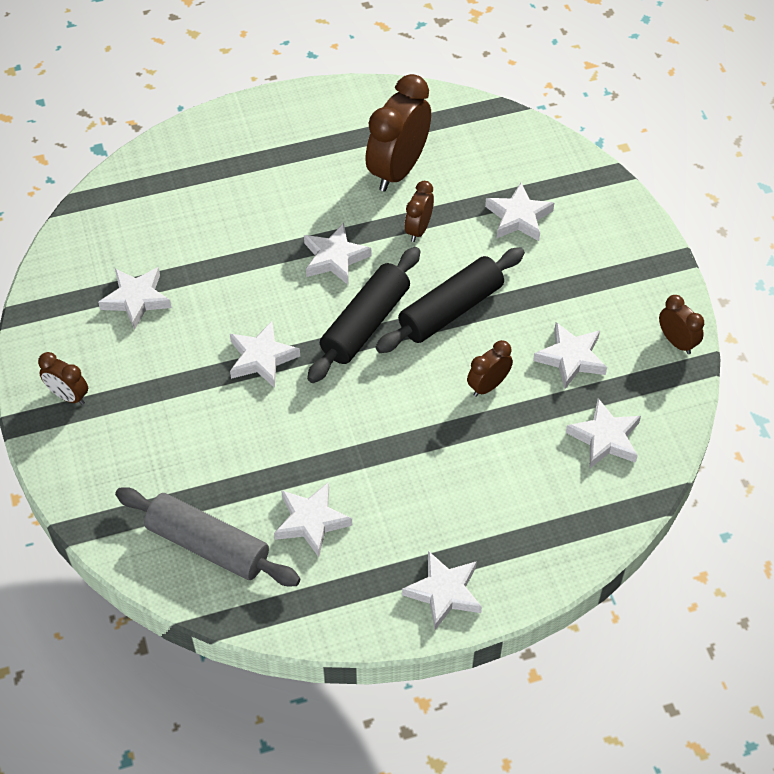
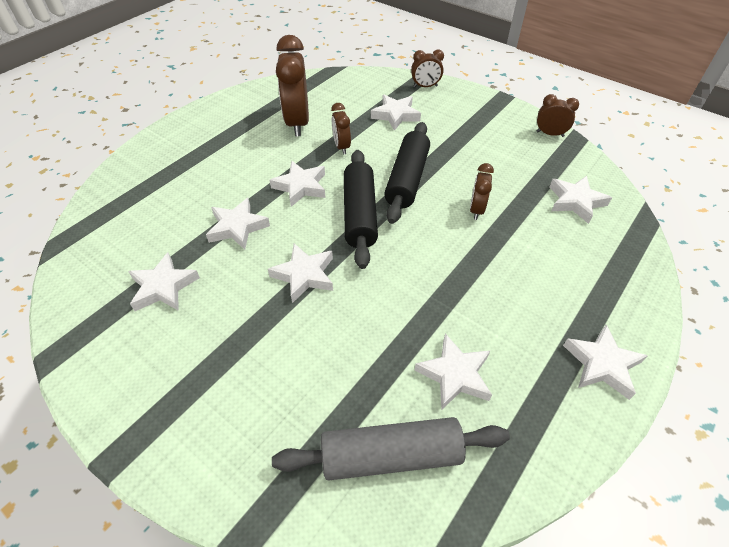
camera: 35 degrees left, 5 degrees down
(68, 396) = (152, 400): brown clock -> brown clock (425, 86)
(571, 358) = (506, 169): white star -> white star (237, 227)

